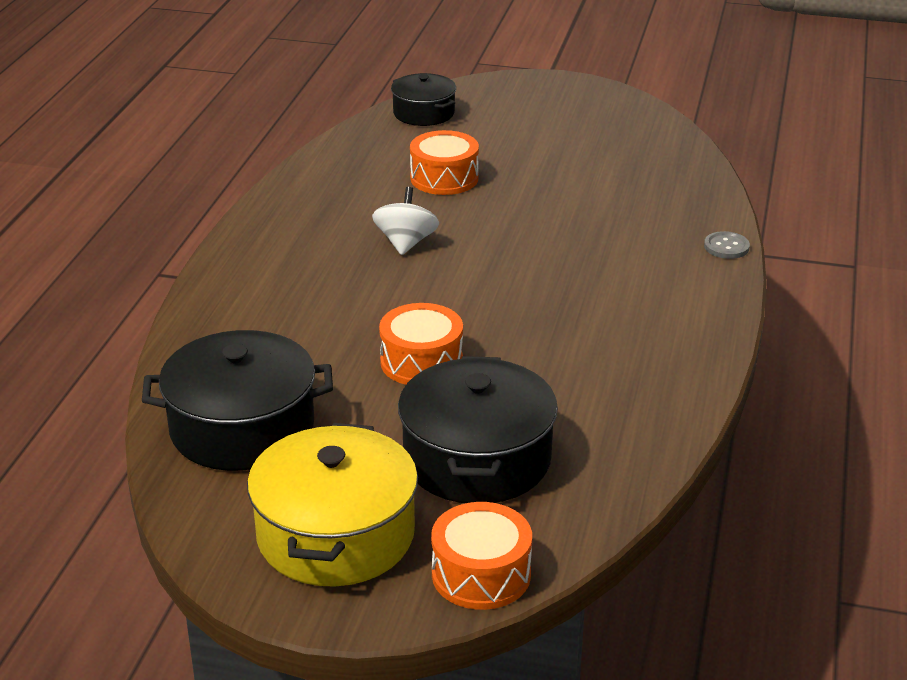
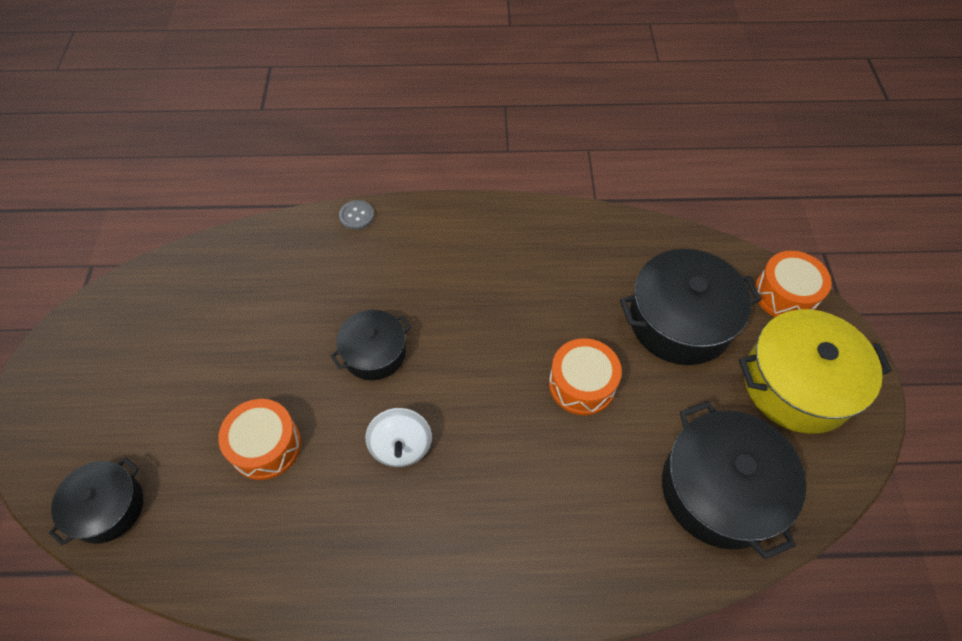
camera: 105 degrees left, 25 degrees up
(406, 243) = (401, 446): white spinning top -> white spinning top turned 90 degrees counterclockwise
(523, 240) = (374, 353): none -> black pot

